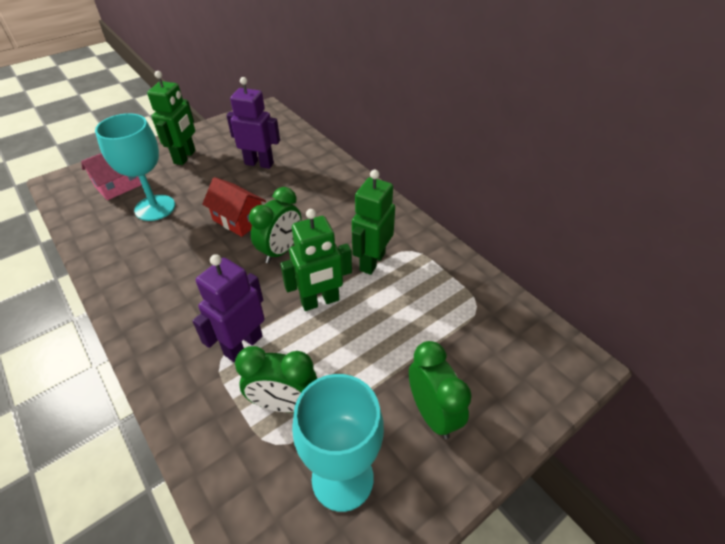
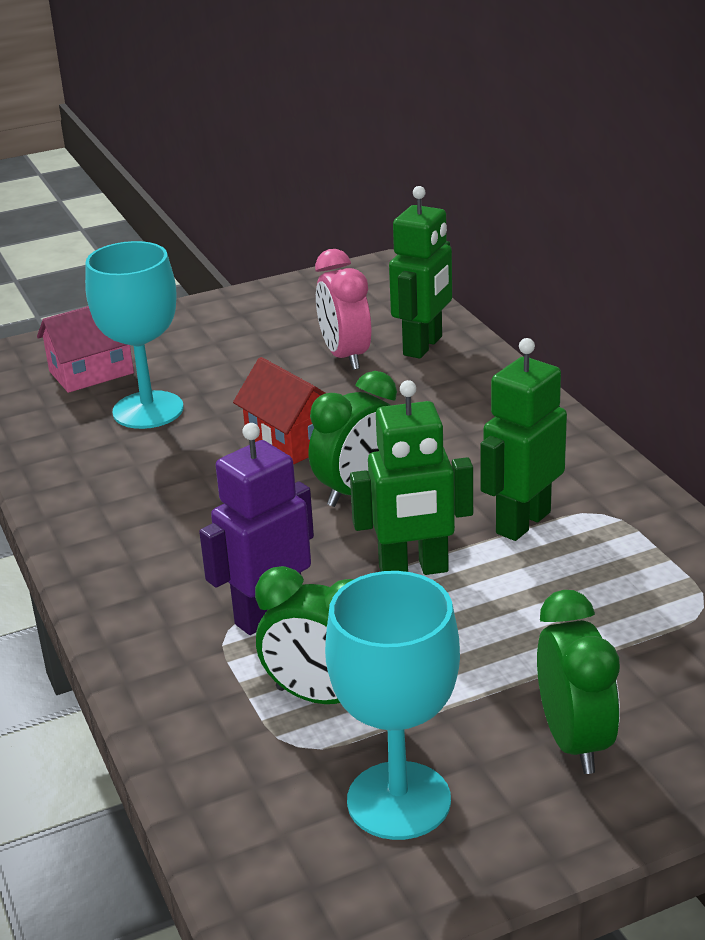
camera: 15 degrees right, 15 degrees down
(185, 157) = (211, 337): green robot -> green robot (423, 346)
(259, 163) = (345, 356): purple robot -> pink clock

